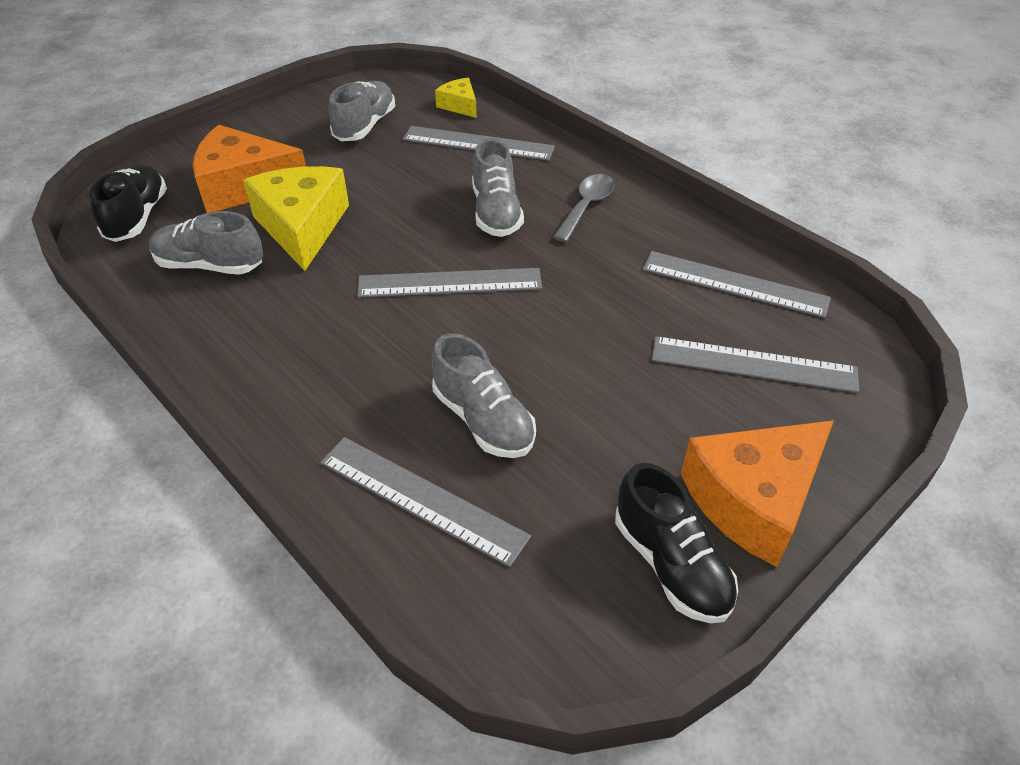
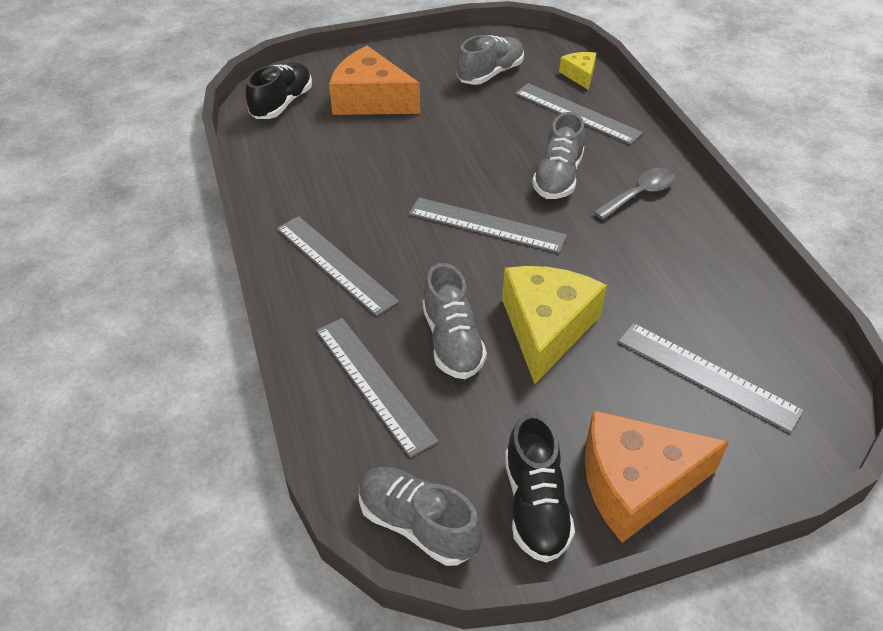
camera: 25 degrees right, 0 degrees up
(210, 265) = (314, 156): grey shoe -> grey shoe (417, 524)
(302, 227) = (396, 145): yellow cheese -> yellow cheese (546, 328)
(734, 284) = (734, 301): grey ruler -> grey ruler (335, 264)

